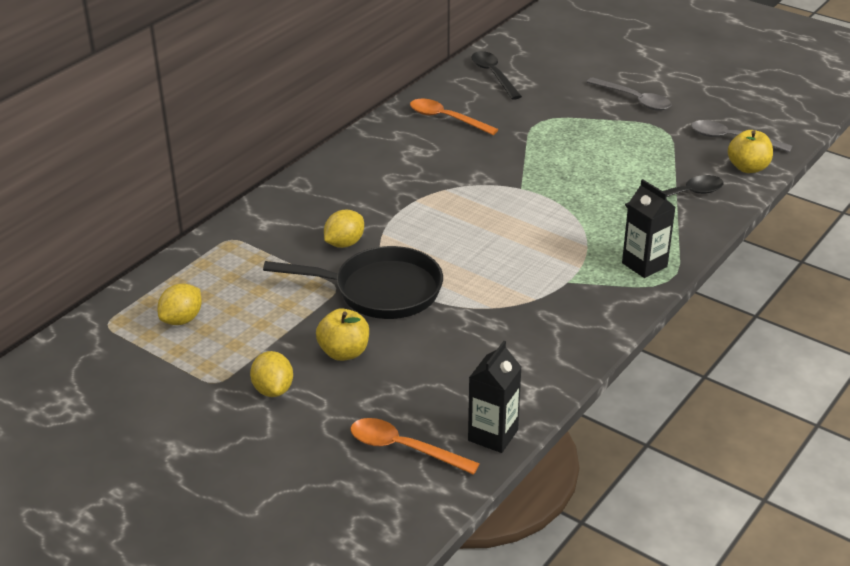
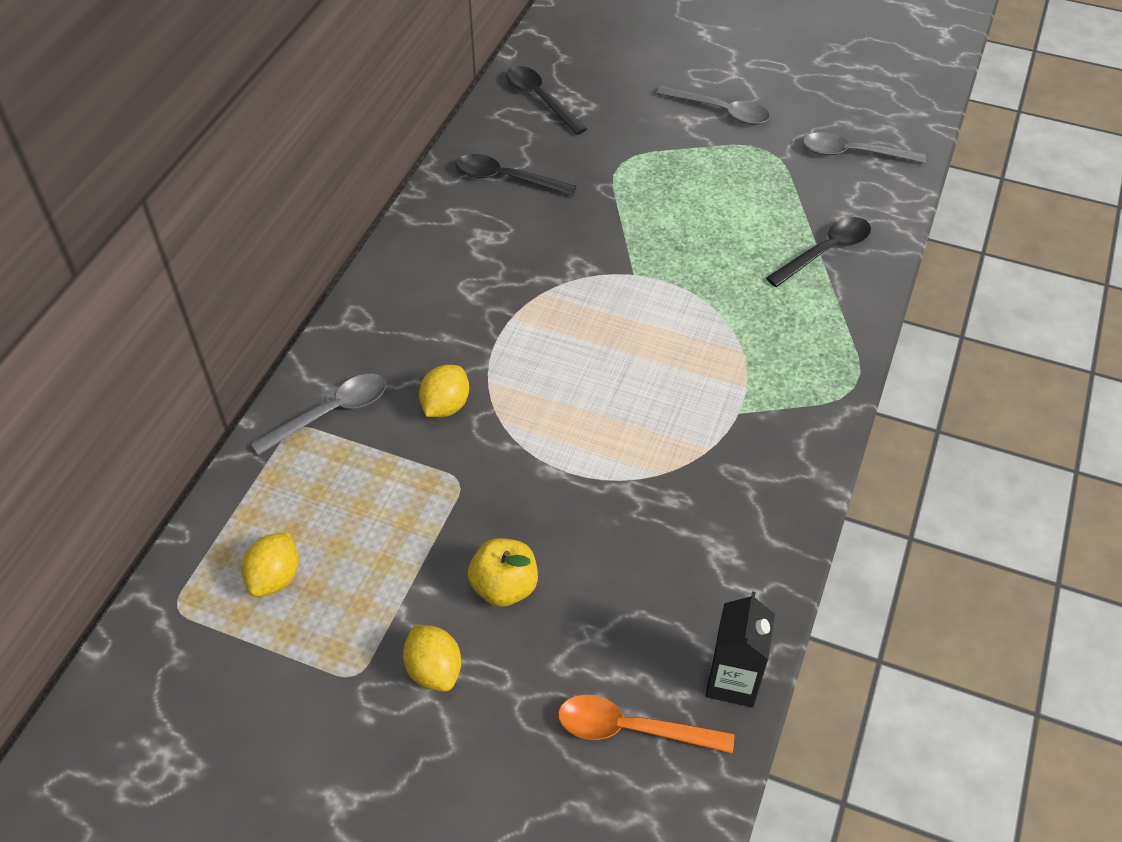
camera: 15 degrees left, 15 degrees up
(259, 235) = (331, 413): none -> grey spoon
(381, 291) = (517, 474): black pan -> none
(446, 119) = (506, 179): orange spoon -> black spoon
(644, 265) = (819, 368): black carton -> none
(748, 168) = (885, 194): yellow apple -> none

